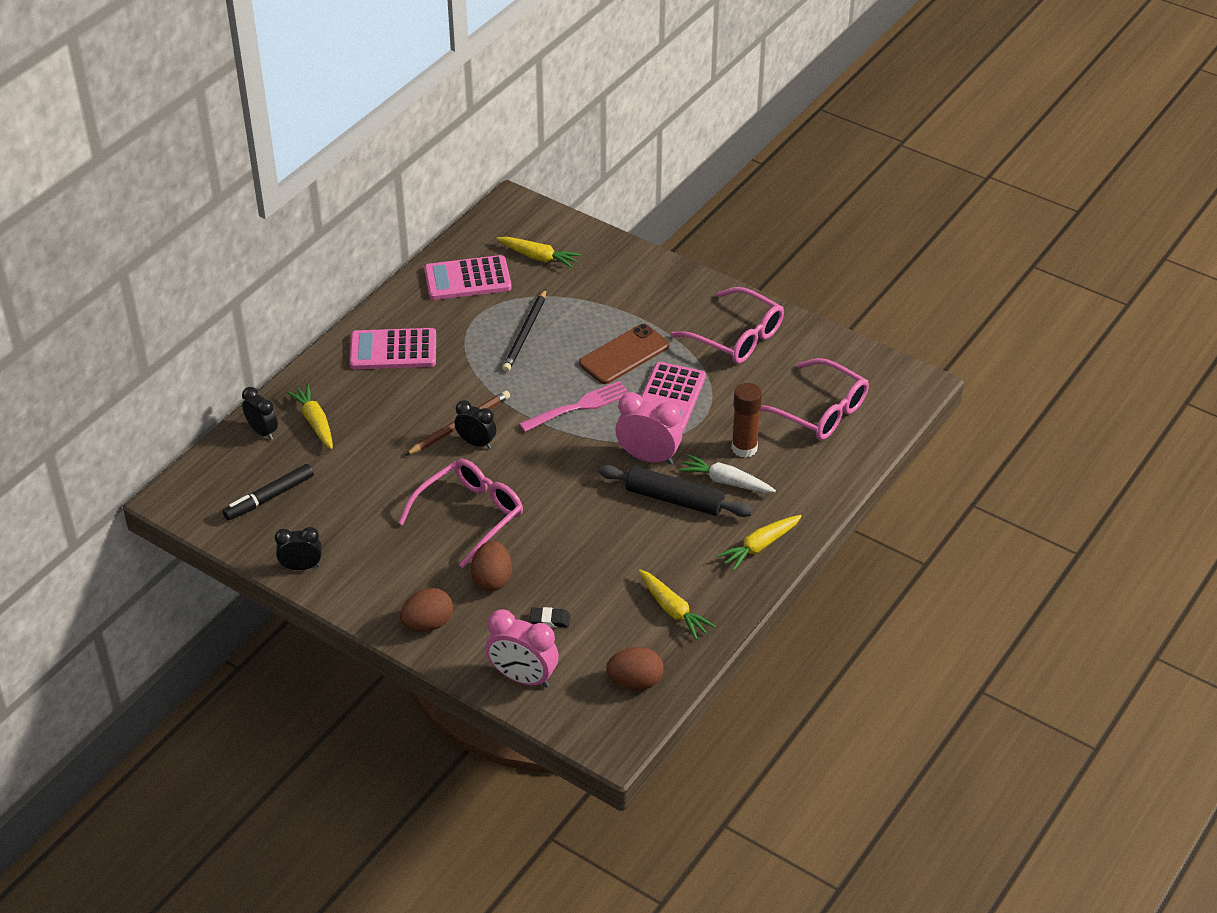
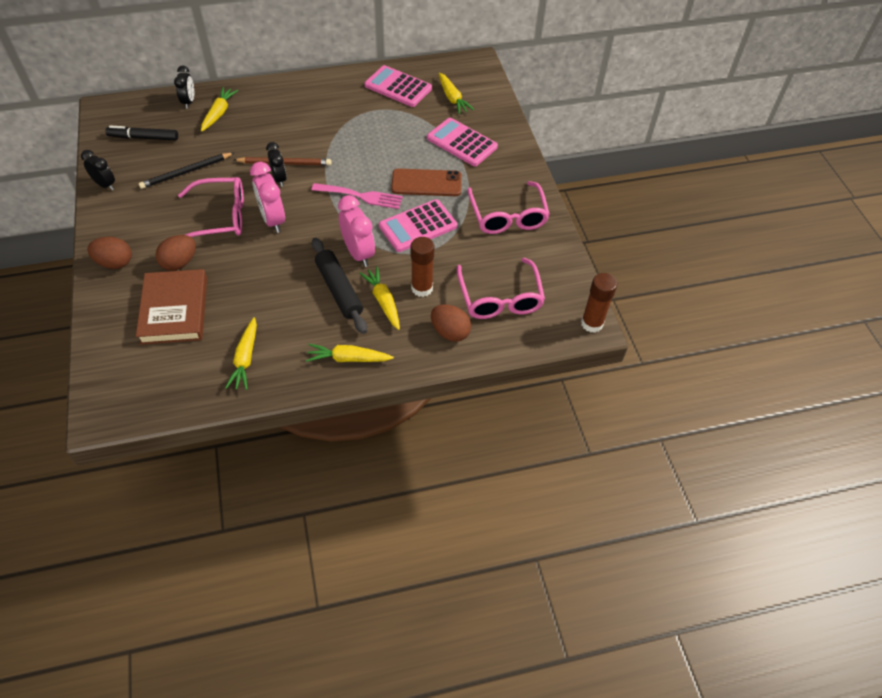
camera: 40 degrees right, 10 degrees up
(393, 350) = (308, 101): pink calculator -> pink calculator (462, 143)
(523, 677) = (114, 333): pink clock -> pink clock (273, 220)
(525, 333) = (388, 135): black pencil -> black pencil (186, 172)
(550, 619) = (175, 310): black eraser -> brown book
(635, 682) = (164, 387): brown egg -> brown egg (450, 332)
(726, 482) = (383, 301): white carrot -> yellow carrot
(917, 380) = (592, 323): none -> brown glue stick

